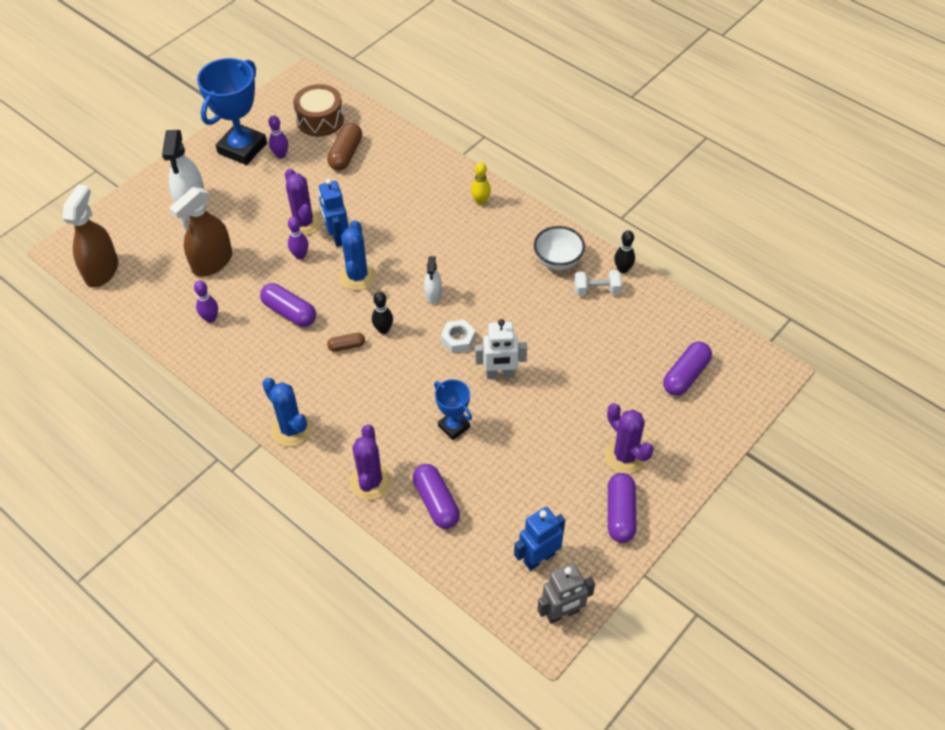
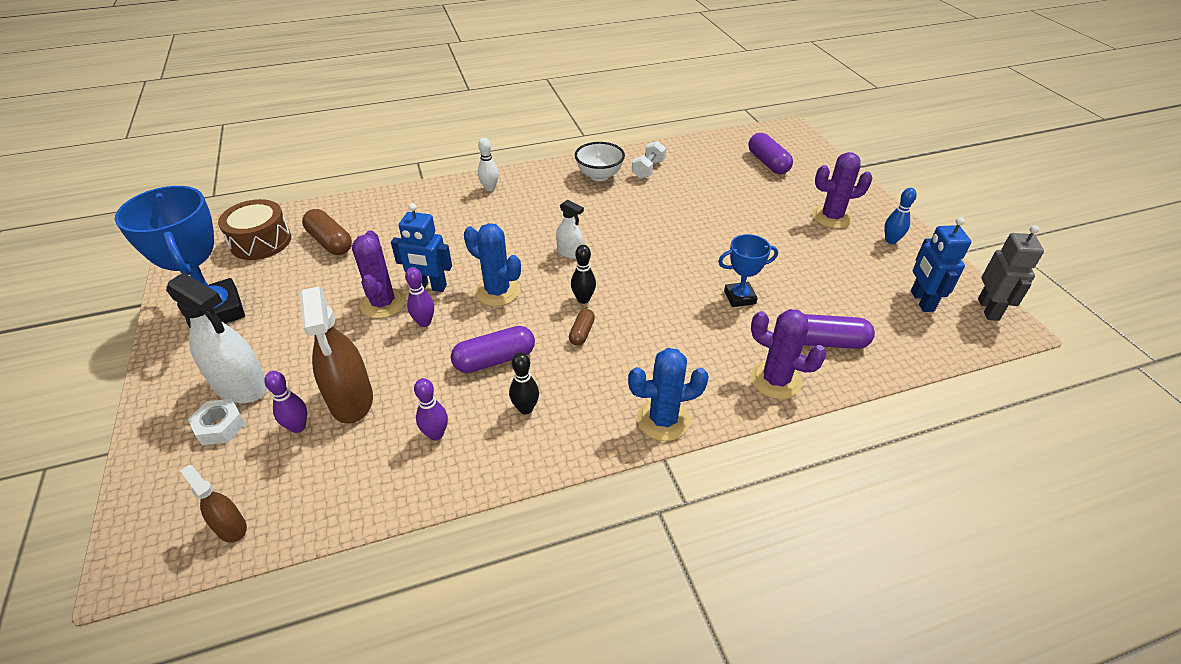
camera: 60 degrees left, 10 degrees down
(102, 271) = (231, 527): brown spray bottle -> brown spray bottle, size x0.53
(281, 155) = (268, 286): purple bowling pin -> purple bowling pin (298, 427)
(303, 223) = (383, 303): purple cactus -> purple cactus turned 75 degrees clockwise
(458, 339) = (637, 257): white nut -> white nut (220, 426)
(480, 201) = (490, 188): yellow bowling pin -> white bowling pin
(500, 374) = (698, 248): white robot -> none
(620, 513) = (891, 240): purple capsule -> blue bowling pin
(623, 269) = (638, 151): black bowling pin -> black bowling pin (525, 408)

